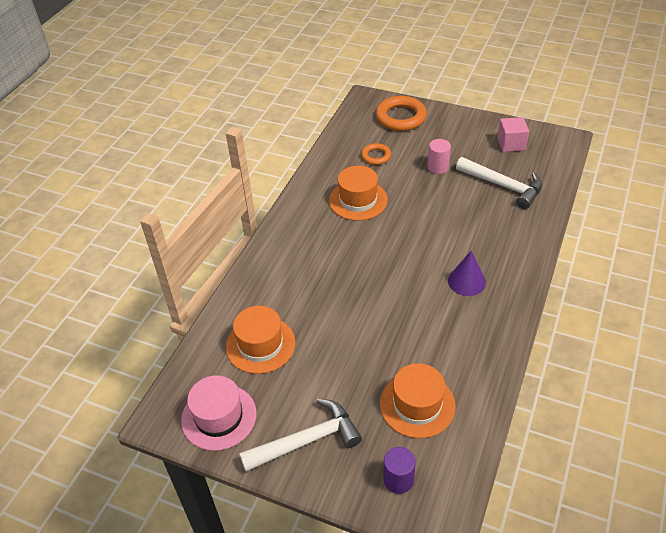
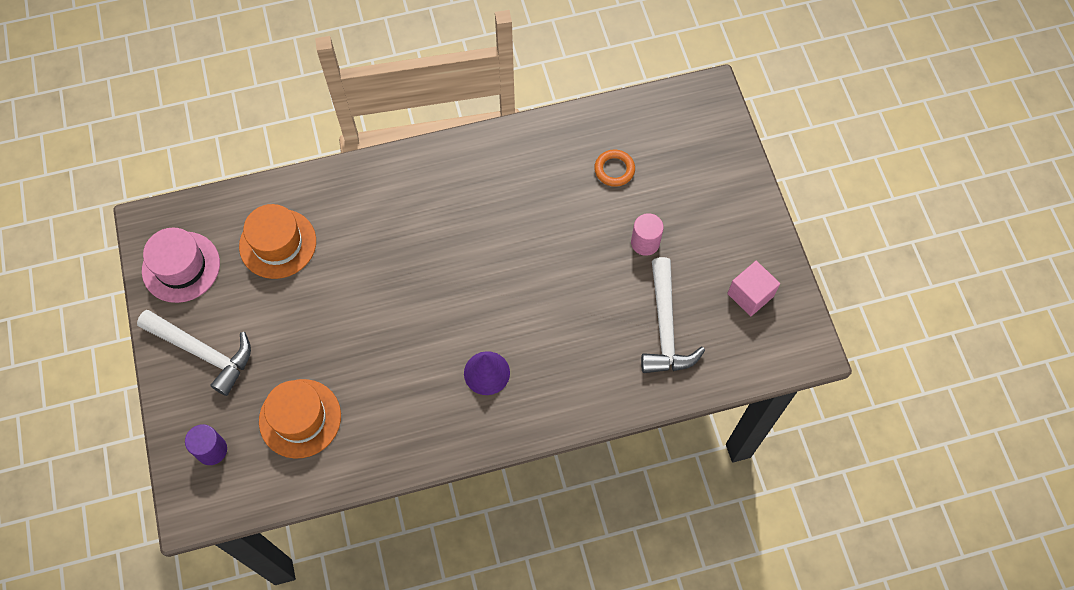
camera: 50 degrees right, 20 degrees up
(358, 200) = (529, 198): orange hat -> none
(400, 117) = (704, 151): orange ring -> none

